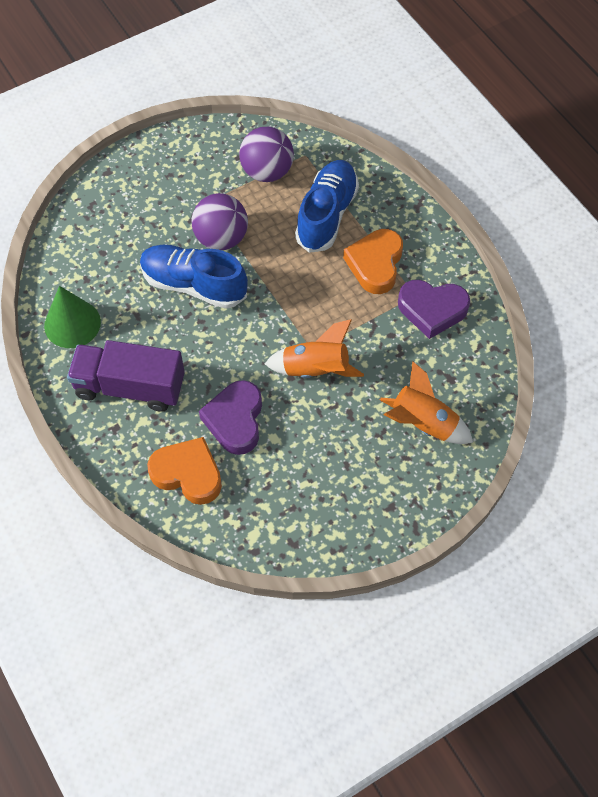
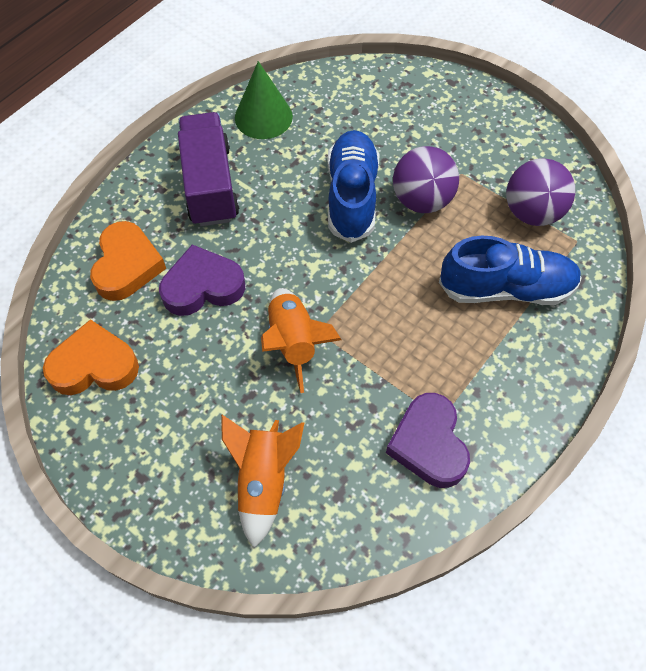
camera: 70 degrees right, 0 degrees up
(375, 264) = (464, 360): orange heart -> orange heart (94, 365)

